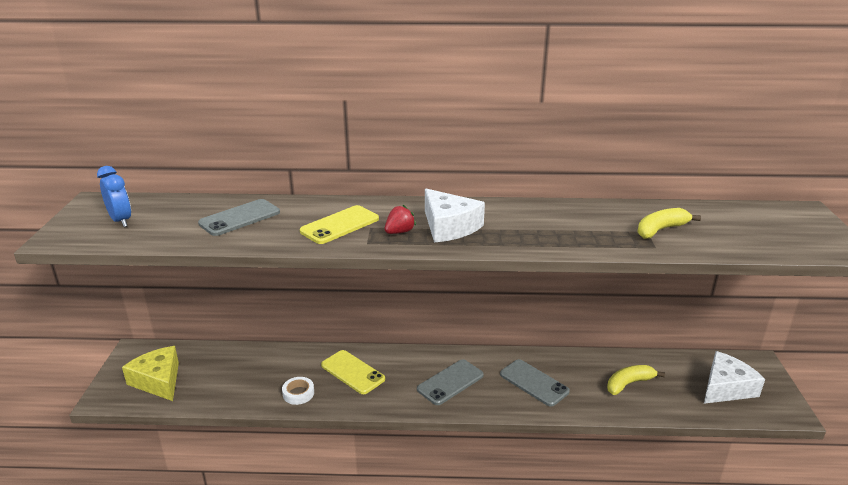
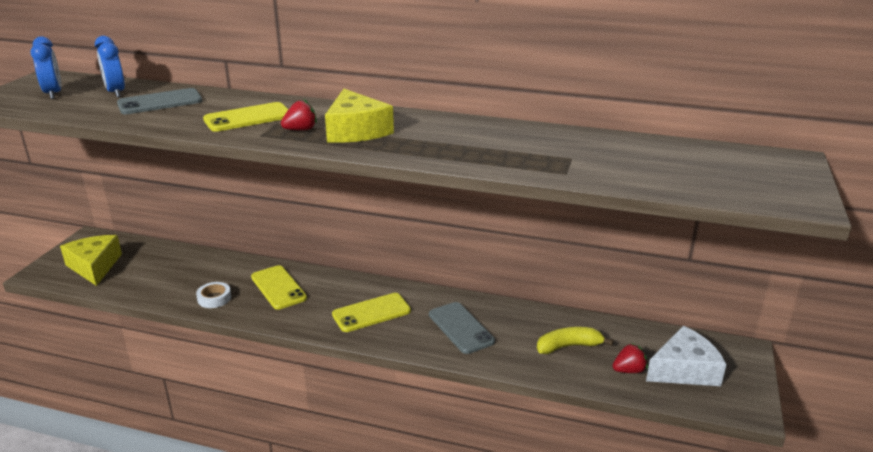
camera: 15 degrees right, 0 degrees up
(185, 212) = (116, 92): none -> blue clock
(449, 227) = (356, 131): white cheese -> yellow cheese
(450, 382) = (371, 313): grey phone -> yellow phone
(660, 230) = (589, 158): yellow banana -> none
(686, 396) = (629, 370): none -> red strawberry

